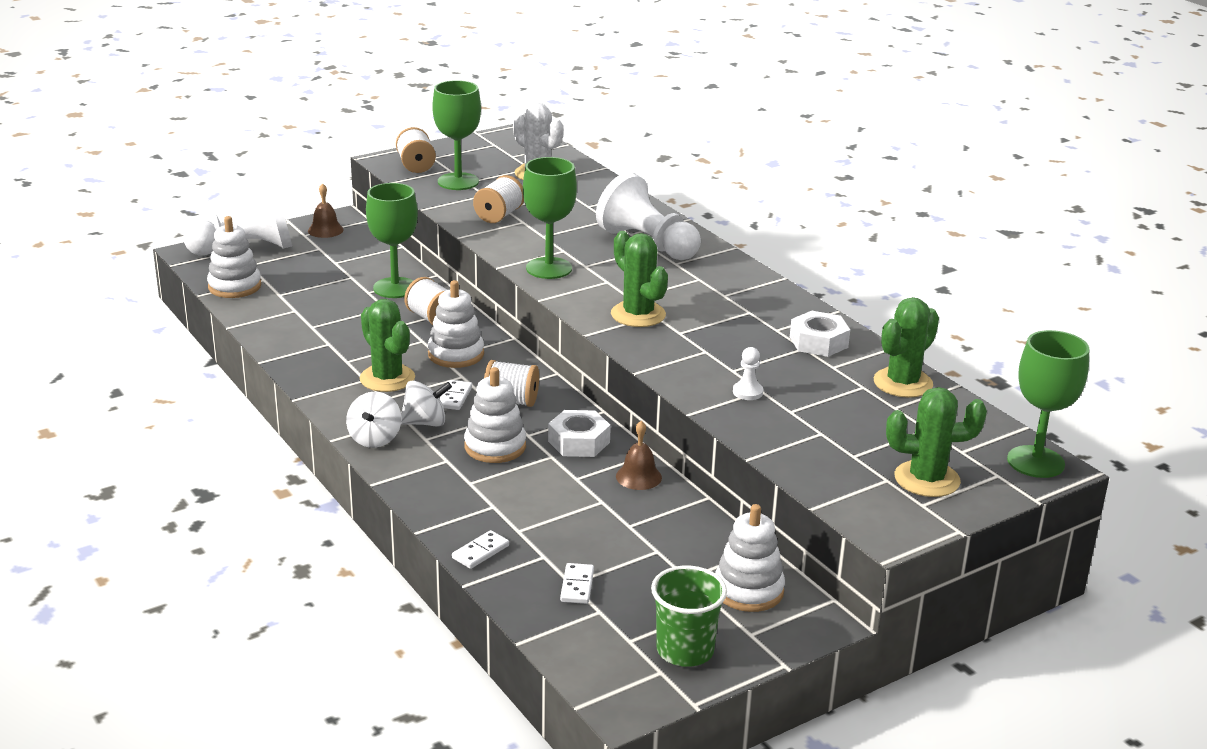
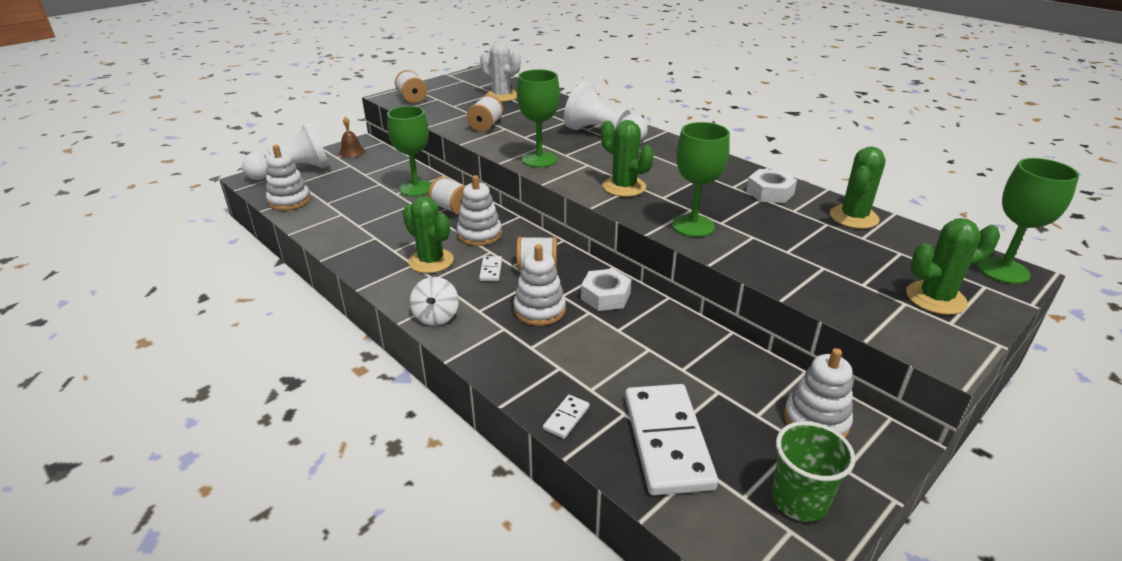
camera: 10 degrees left, 5 degrees up
(425, 423) = (474, 296): white spinning top -> none
(458, 181) = (447, 106): green goblet -> green goblet (693, 226)
(577, 586) = (667, 441): white domino -> white domino, size x2.45
(638, 477) = (667, 321): brown bell -> none
(747, 392) = (744, 239): white pawn -> none

